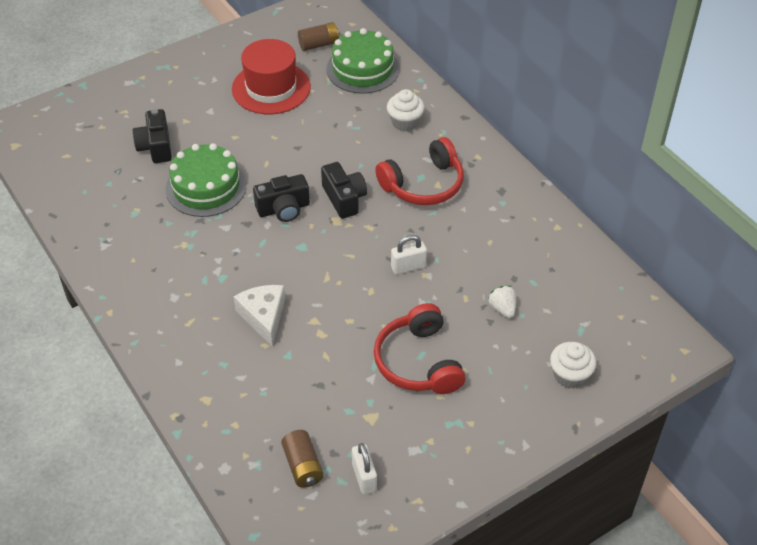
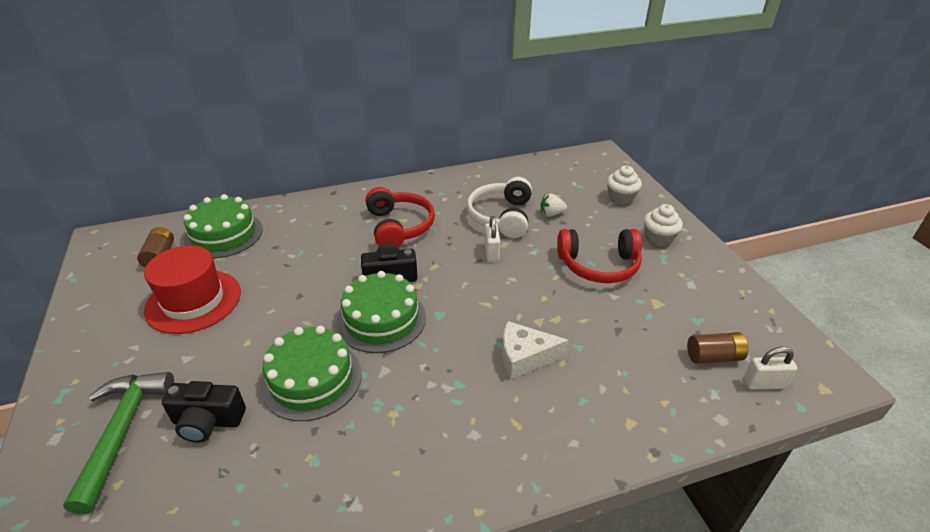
camera: 75 degrees left, 10 degrees down
(139, 110) = (122, 432): none -> green hammer
(283, 209) = (381, 319): black camera -> green cake
(364, 477) = (722, 318): white padlock -> white padlock (764, 383)
(405, 122) = (315, 223): white cupcake -> white cupcake (658, 238)
(477, 264) = (501, 216): none -> white headphones

